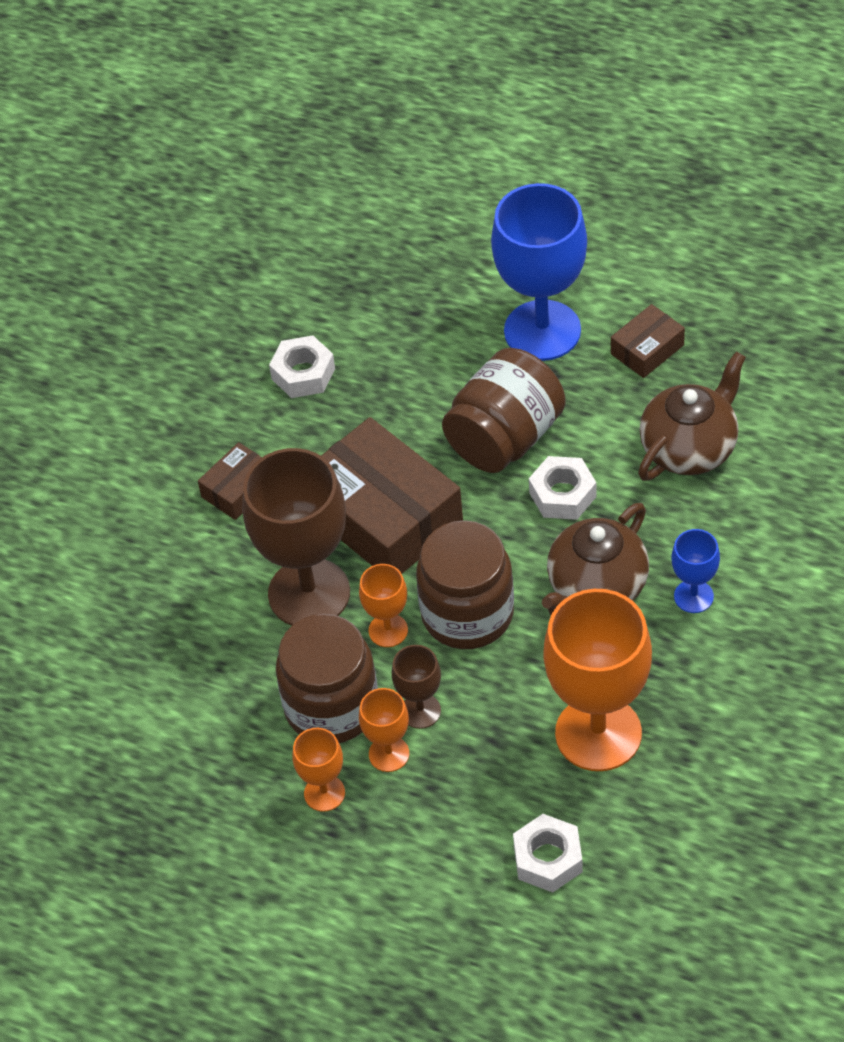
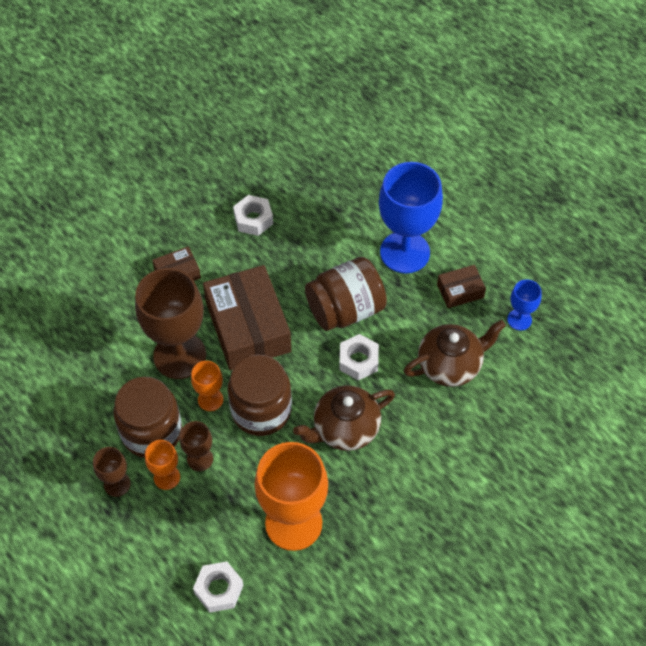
camera: 20 degrees right, 5 degrees up
(324, 793) = (117, 484): orange goblet -> brown goblet
(693, 596) = (399, 461): blue goblet -> blue goblet (519, 319)

